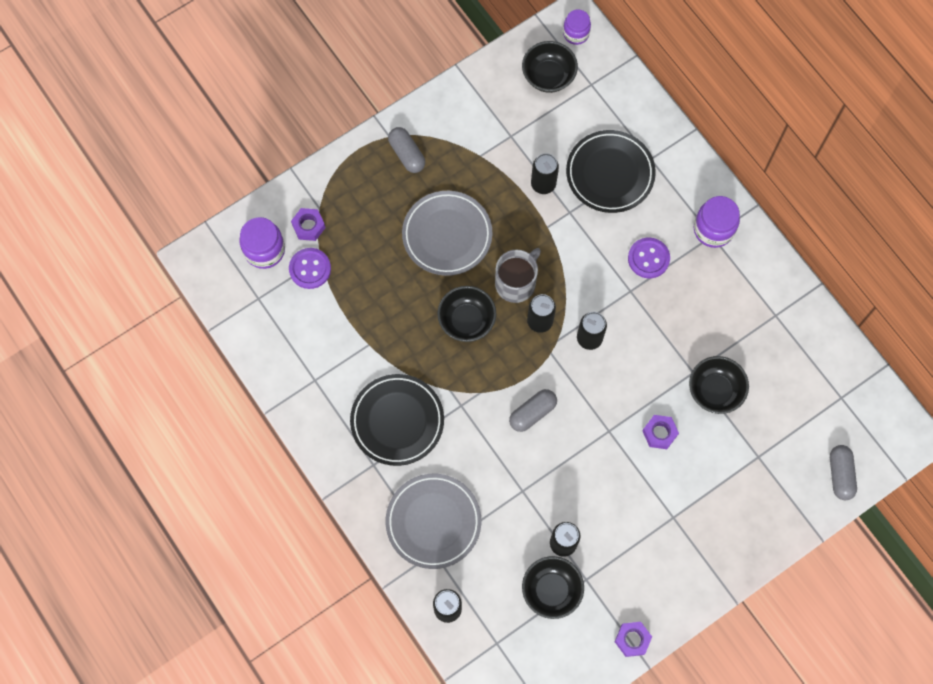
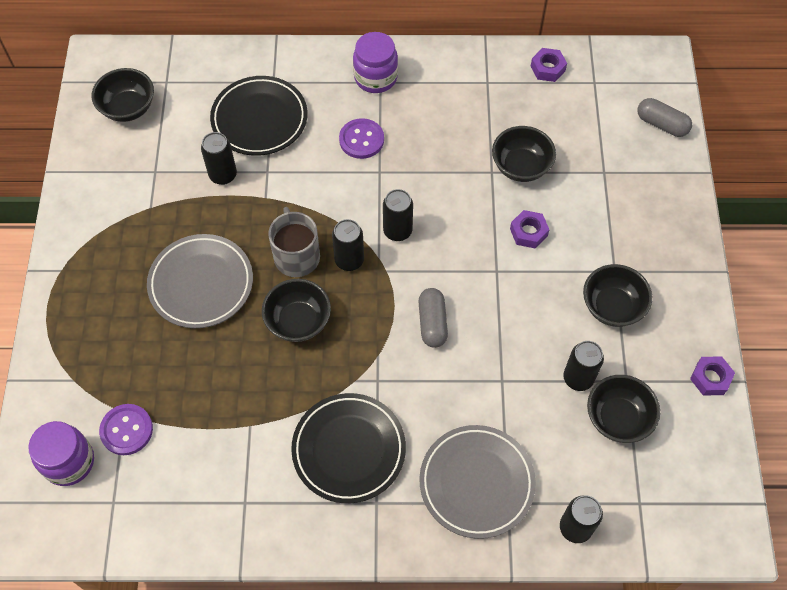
camera: 55 degrees left, 10 degrees down
(308, 226) = (82, 402): purple nut -> purple nut (547, 68)
(407, 154) = (92, 267): grey capsule -> none
(576, 33) = (110, 64): purple jar -> none
(641, 533) = (612, 306): none -> black bowl

